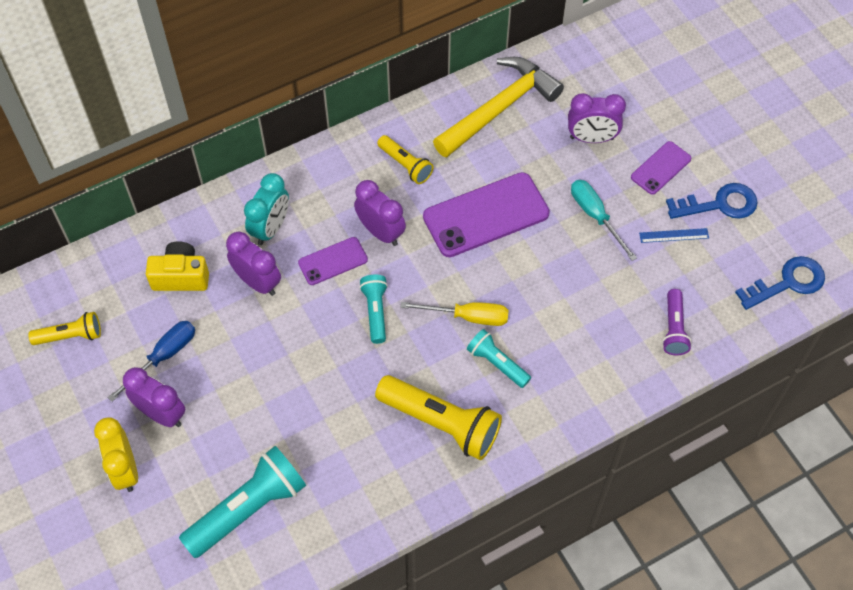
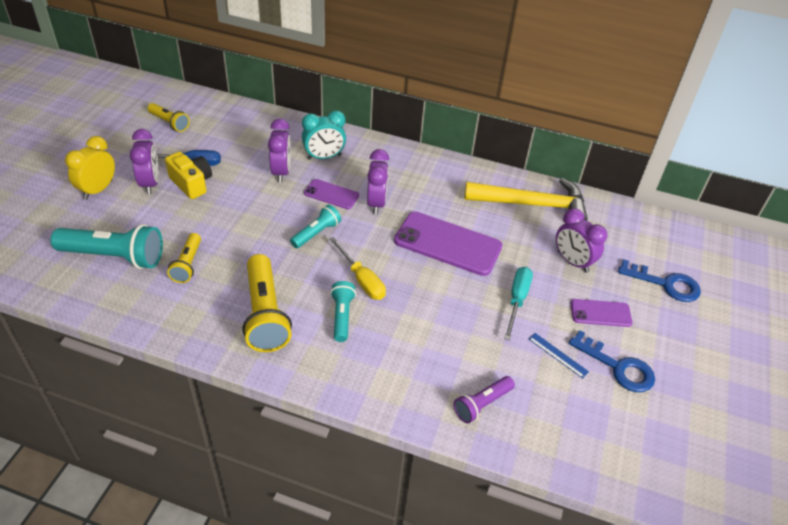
camera: 45 degrees right, 15 degrees down
(181, 276) = (252, 141): yellow camera -> yellow camera (192, 183)
(405, 165) = (437, 187): yellow flashlight -> yellow flashlight (188, 264)
(787, 283) = (609, 458): blue key -> blue key (665, 284)

